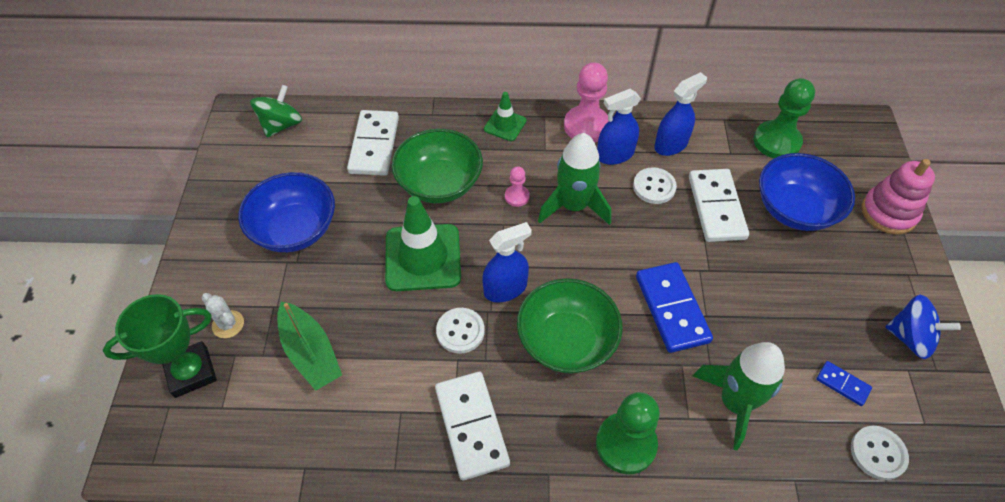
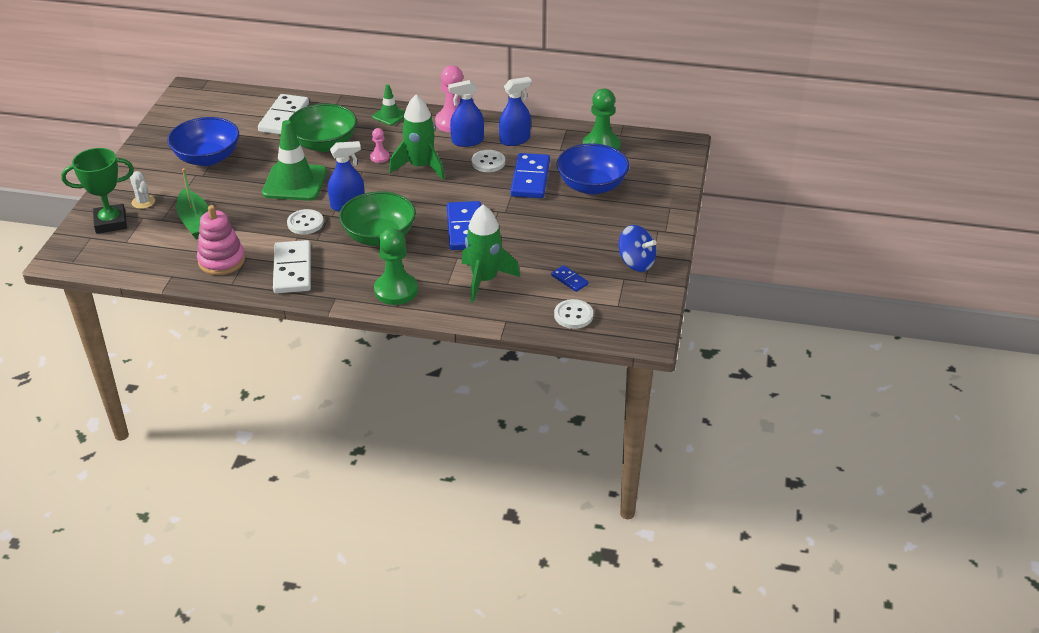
camera: 10 degrees right, 15 degrees down
(281, 125) = (218, 99): green spinning top -> none
(716, 207) = (530, 178): white domino -> blue domino
(888, 213) = (665, 195): pink stacking toy -> pink stacking toy (221, 261)

